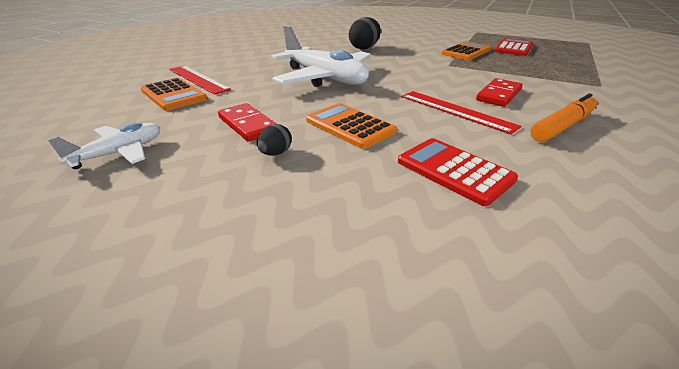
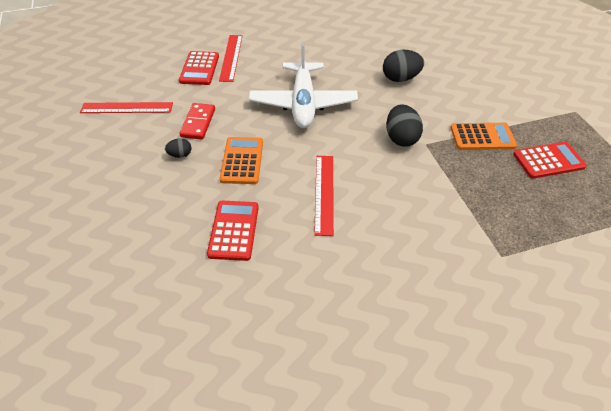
camera: 45 degrees right, 15 degrees up
(119, 153) = (127, 108): white plane -> red ruler
(174, 95) = (199, 68): orange calculator -> red calculator
(429, 68) = (401, 138): none -> black egg
(499, 95) = (386, 202): red domino -> none
(561, 126) = (360, 256): orange marker -> none

